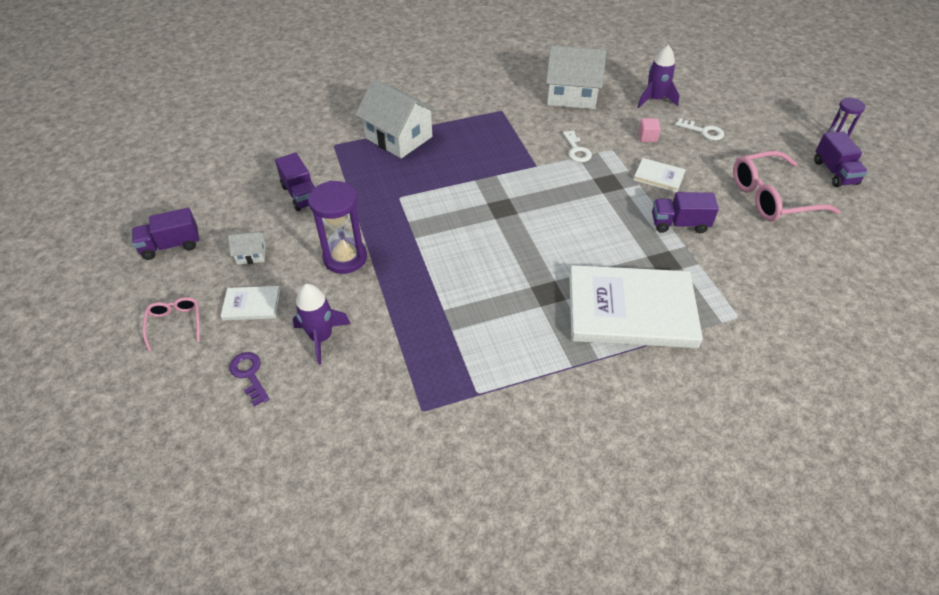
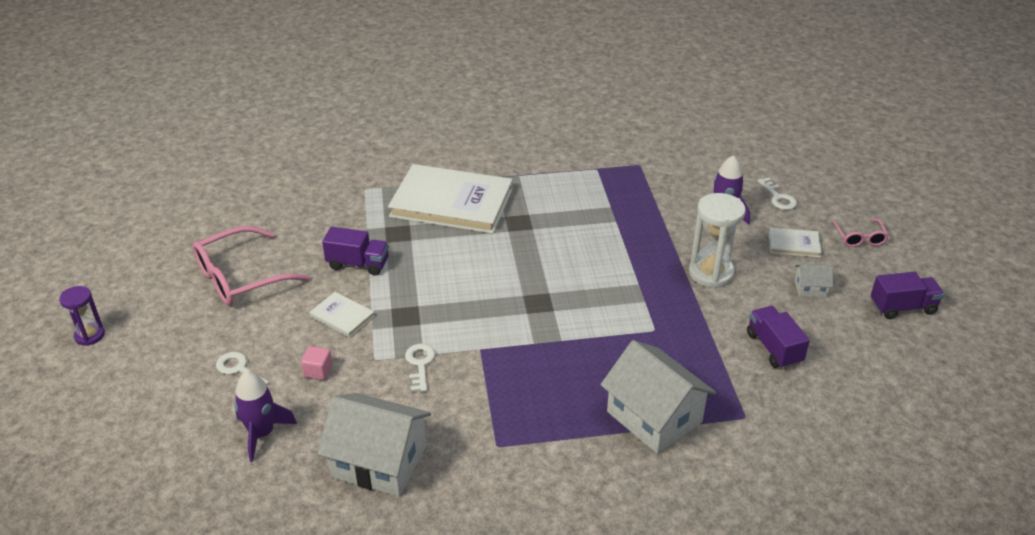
camera: 170 degrees left, 10 degrees down
(249, 375) = (778, 197): purple key -> white key
(345, 258) = (711, 273): purple hourglass -> white hourglass
(770, 197) = (239, 278): pink glasses -> pink glasses turned 150 degrees clockwise
(834, 172) = (140, 295): purple truck -> none

